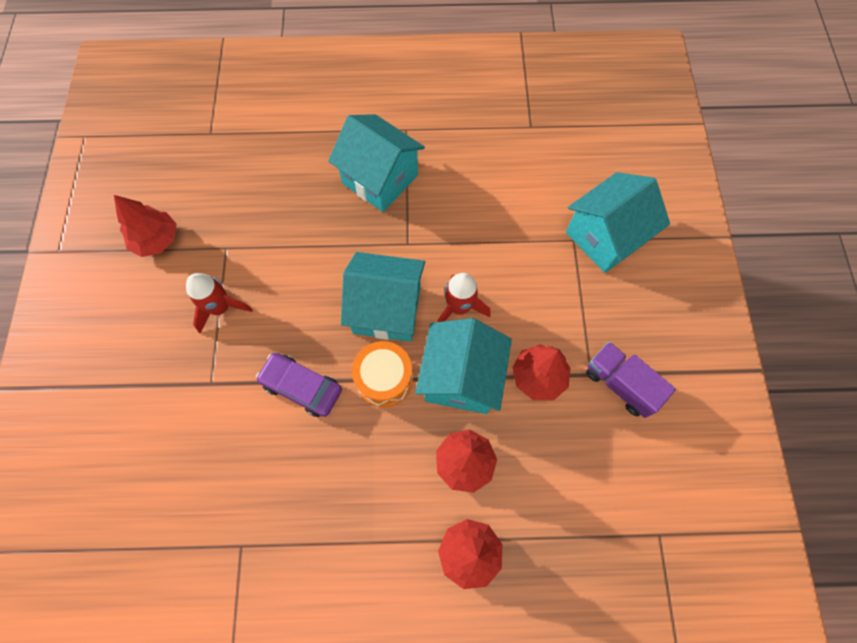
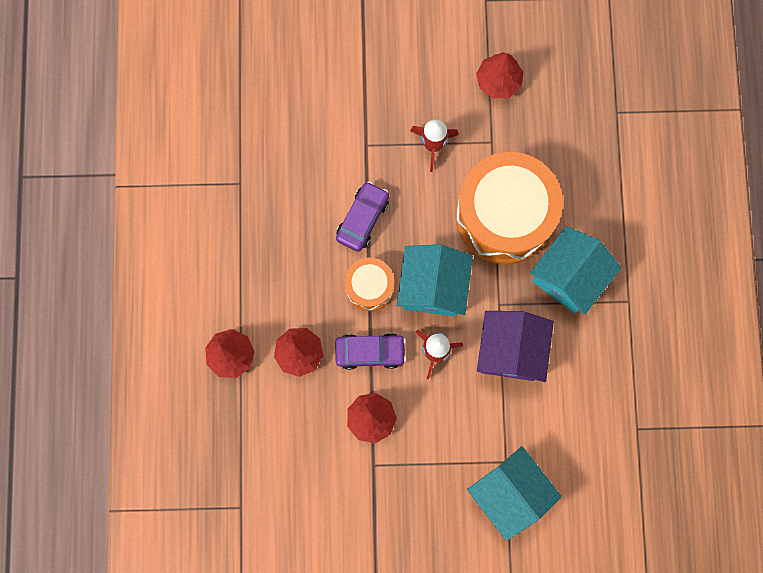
camera: 90 degrees right, 10 degrees up
(310, 237) = (504, 216): none -> orange drum
(457, 233) = (510, 351): none -> purple house
(461, 378) = (370, 352): turquoise house -> purple car
(620, 384) = (364, 490): purple truck -> none

